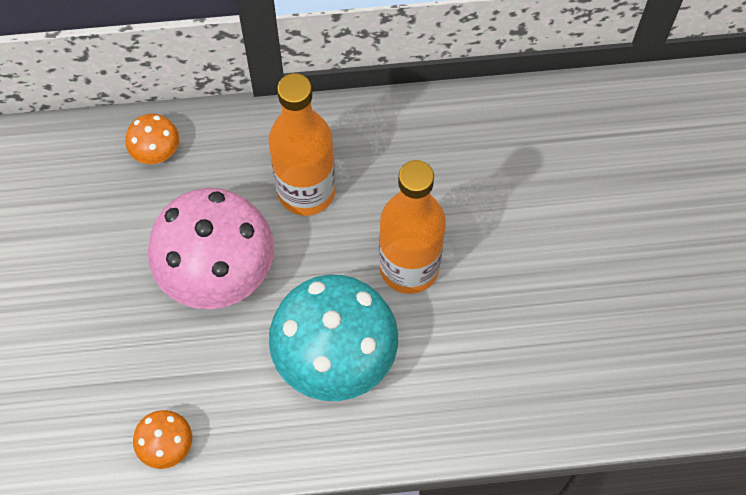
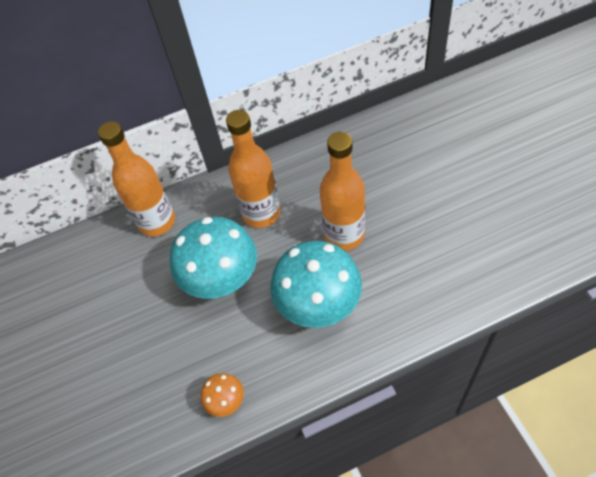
camera: 10 degrees left, 10 degrees down
(156, 151) = (157, 222): orange mushroom -> orange bottle
(217, 271) = (221, 278): pink mushroom -> turquoise mushroom

